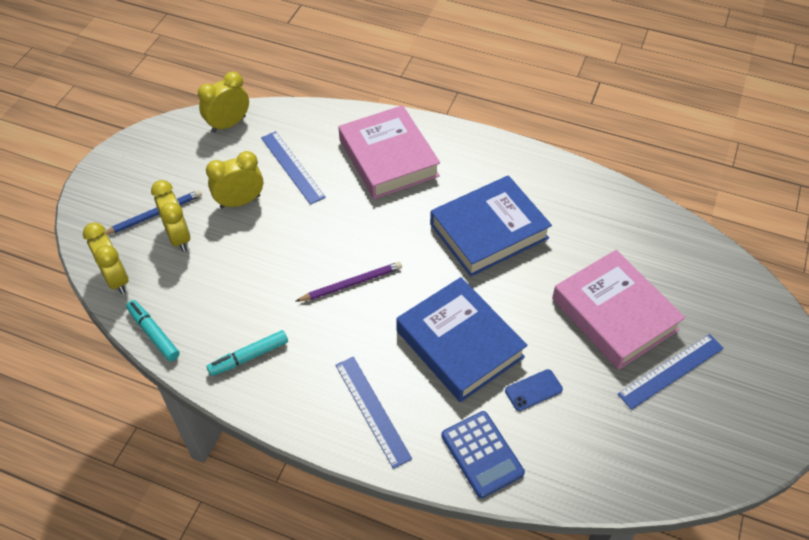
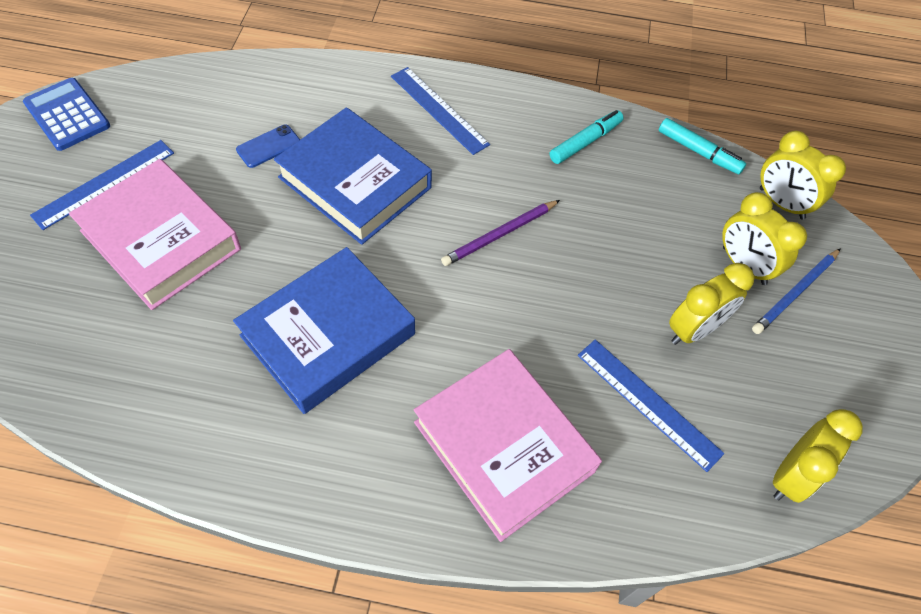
camera: 165 degrees right, 5 degrees up
(482, 454) = (322, 87): blue calculator -> blue calculator (67, 115)

